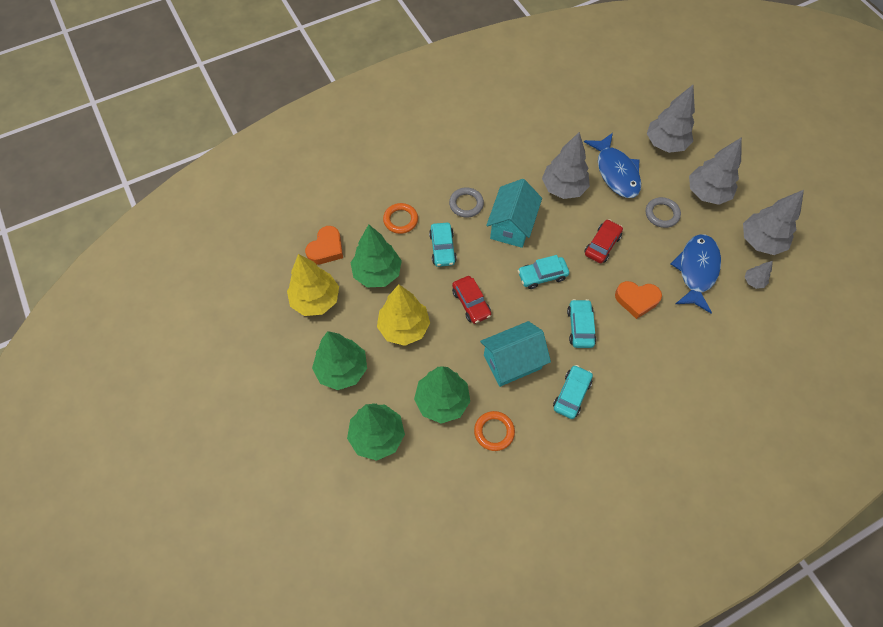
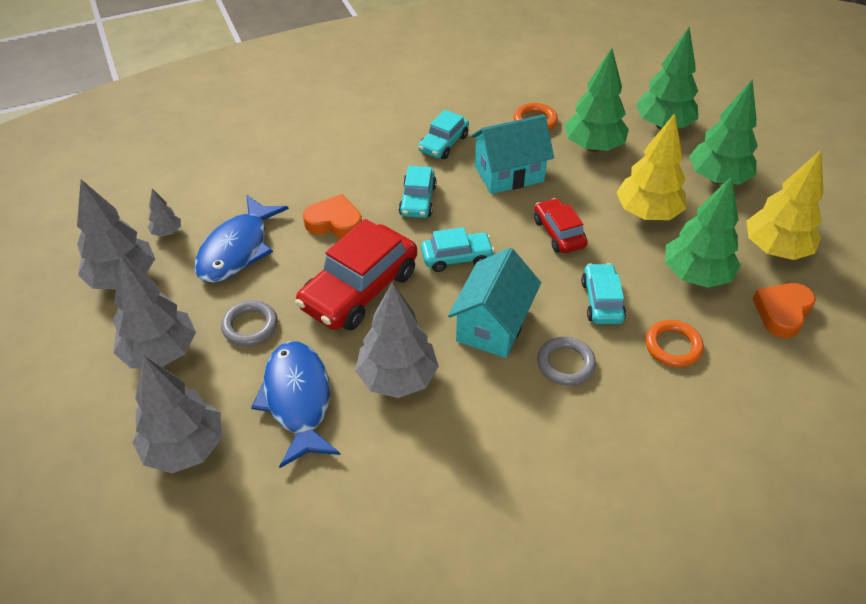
camera: 175 degrees left, 15 degrees down
(602, 245) = (359, 289): red car -> red car, size x1.80

